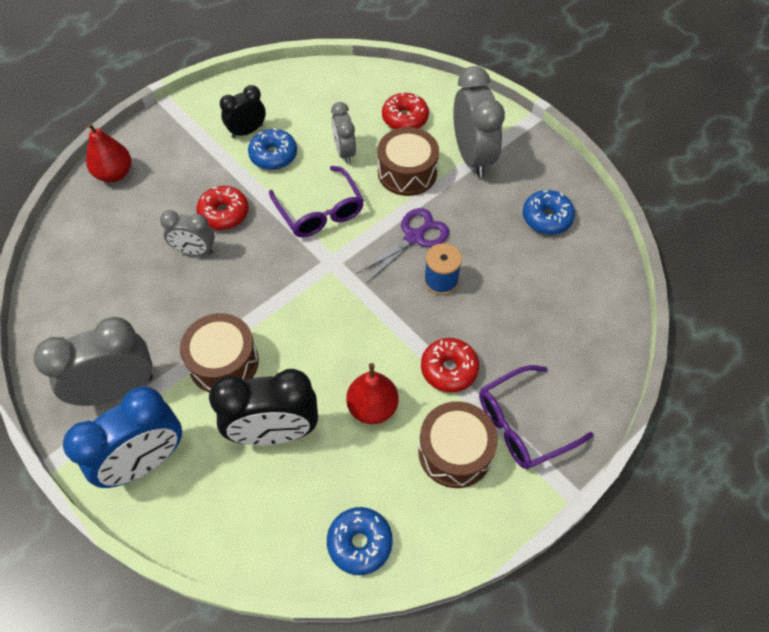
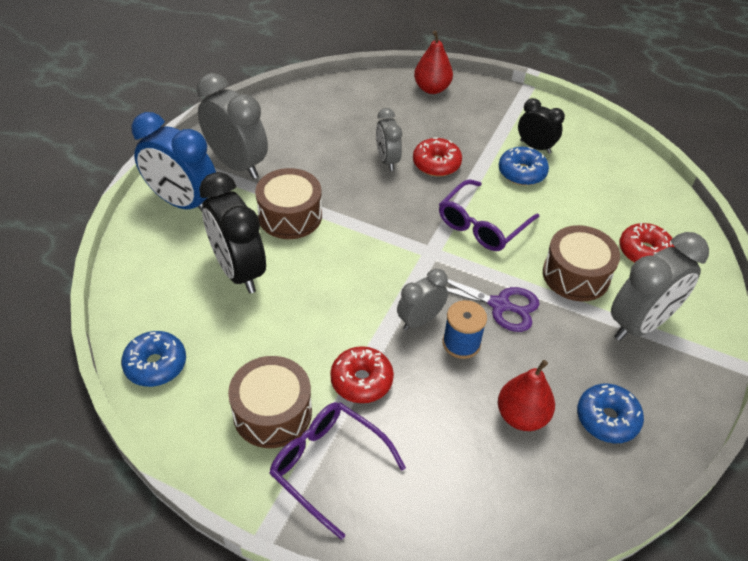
camera: 65 degrees right, 10 degrees down
(344, 152) = (564, 219): grey clock -> grey clock (420, 320)
(372, 407) = (292, 332): red pear -> red pear (521, 416)

